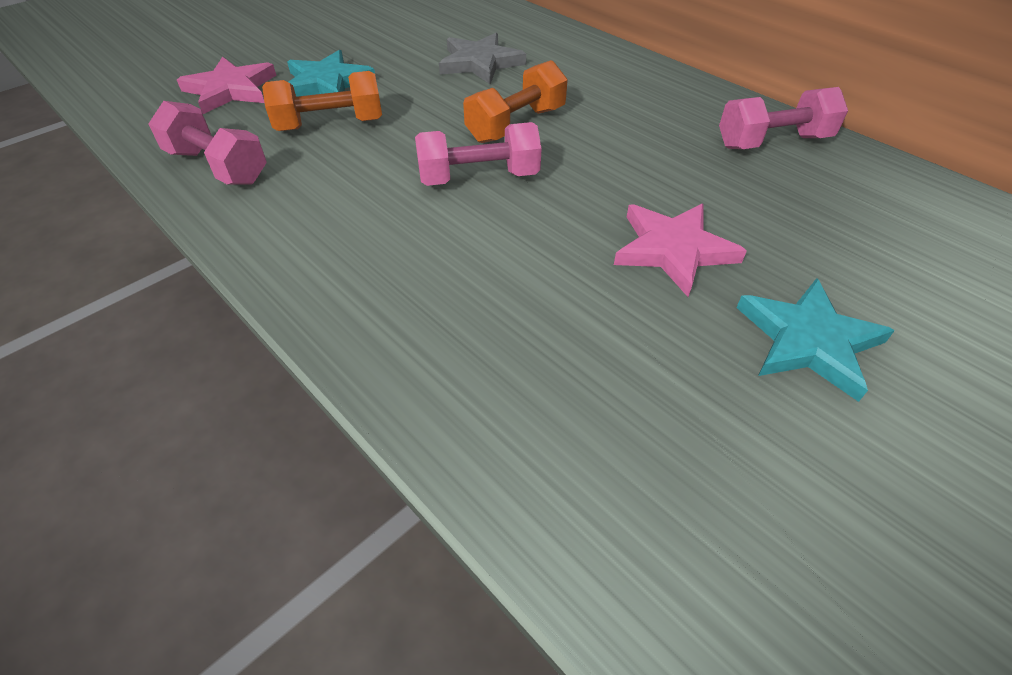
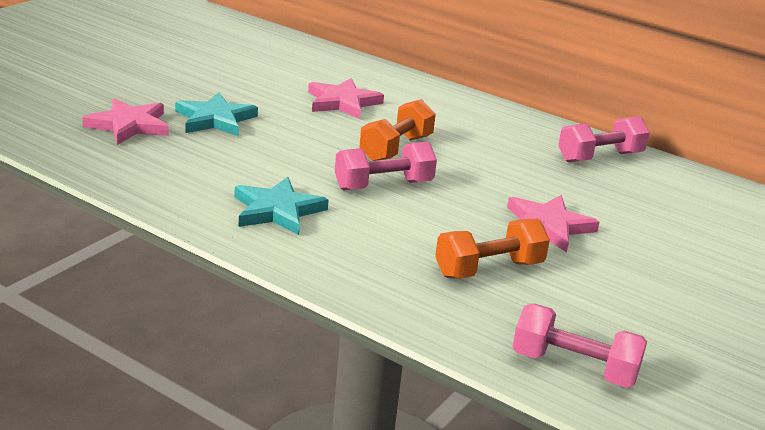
camera: 15 degrees left, 20 degrees down
(217, 167) = (160, 183): pink dumbbell -> pink dumbbell (574, 367)
(330, 125) = (238, 151): orange dumbbell -> orange dumbbell (489, 269)
(480, 63) = (343, 102): grey star -> pink star
(808, 341) = (651, 272): turquoise star -> turquoise star (277, 210)

